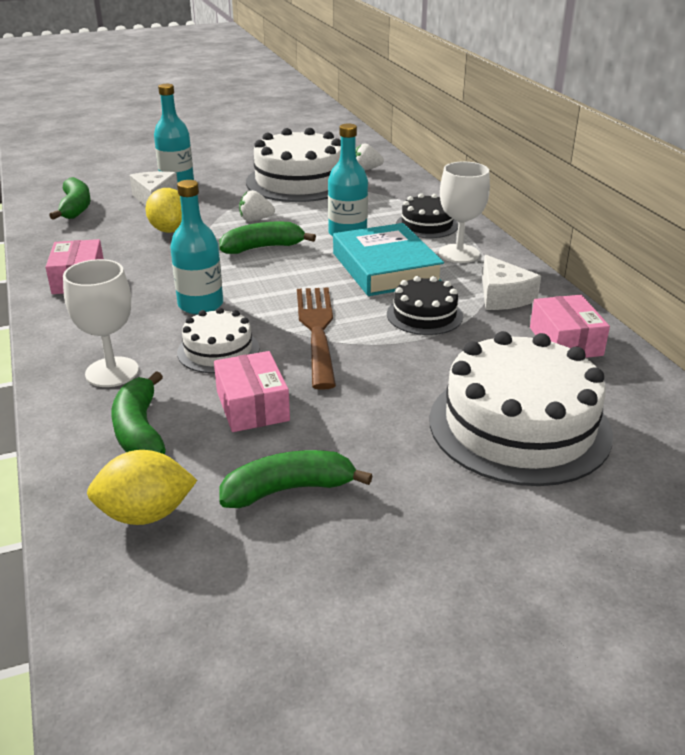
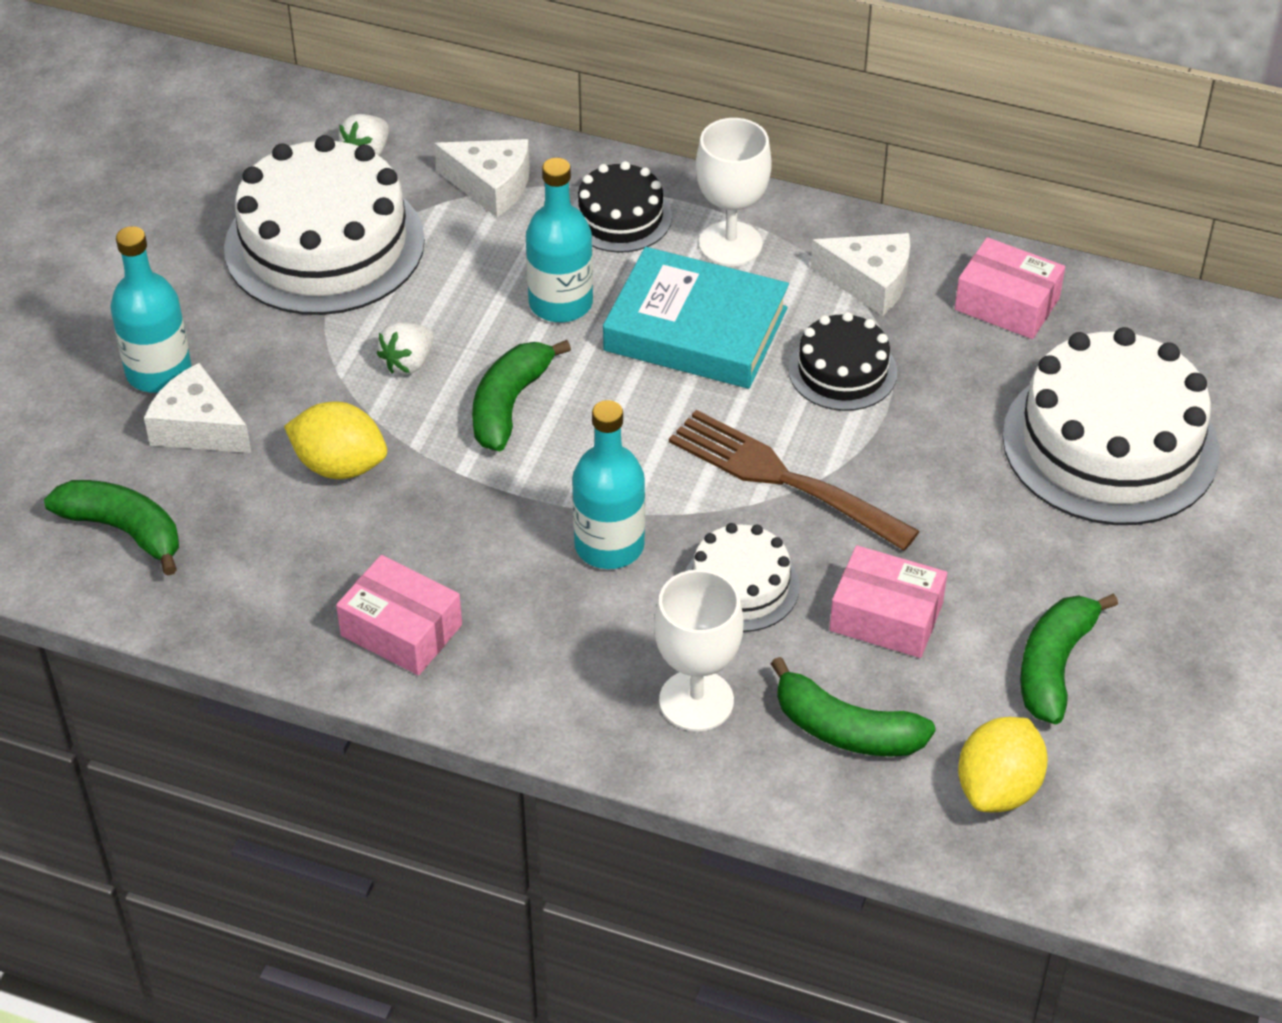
camera: 50 degrees left, 15 degrees up
(393, 195) = (491, 186): none -> white cheese

